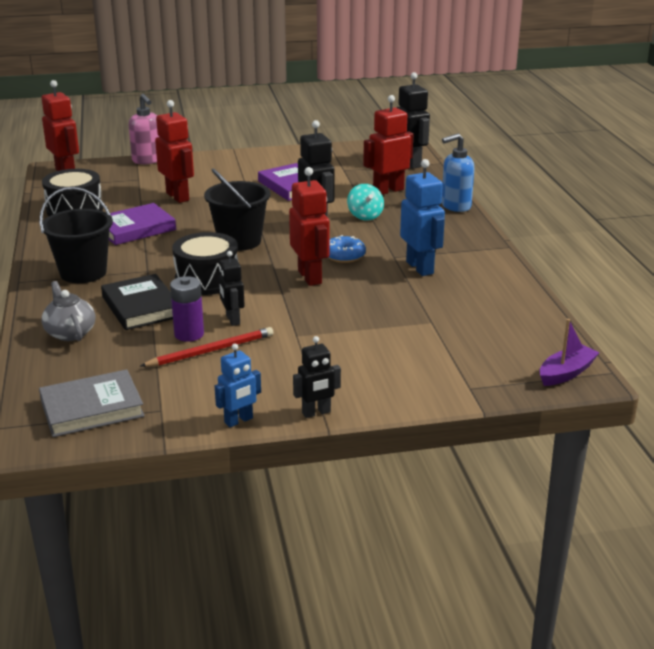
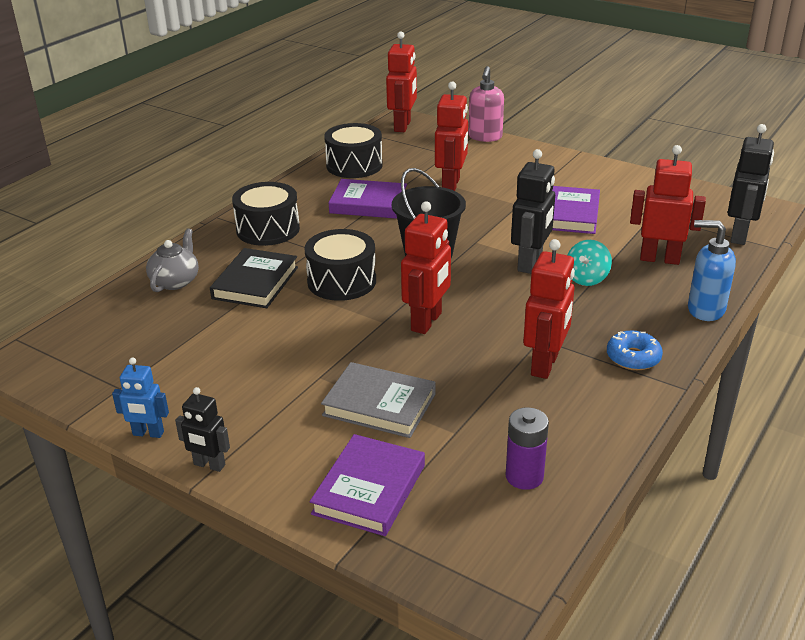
camera: 45 degrees right, 5 degrees up
(83, 272) = (268, 229): black bucket -> black drum
(92, 408) = (84, 358): grey book -> grey book (379, 405)
(189, 334) = (245, 328): purple battery -> purple battery (524, 476)
(211, 351) = (235, 353): red pencil -> none
(232, 320) = (297, 332): black robot -> none
(344, 256) = (494, 314): blue donut -> blue donut (633, 357)
(420, 268) = (545, 365): blue robot -> red robot
(436, 371) = (369, 489): none -> purple book
(566, 373) = (487, 578): purple boat -> none

